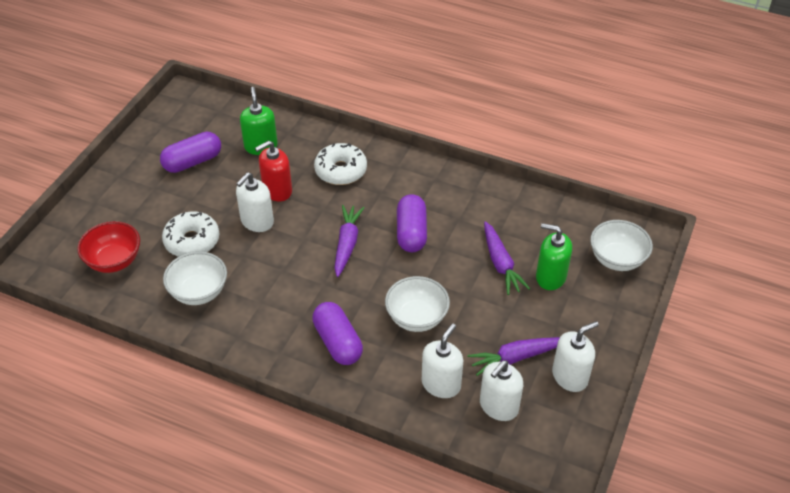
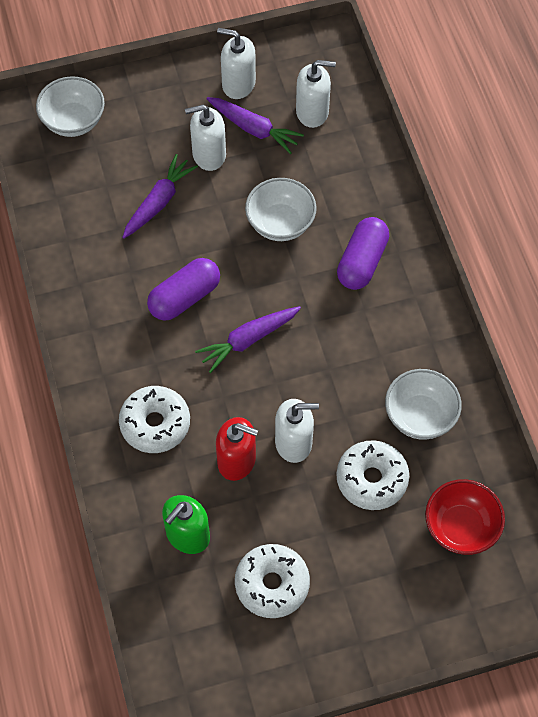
camera: 130 degrees left, 15 degrees up
(193, 162) = (272, 584): purple capsule -> white donut
(441, 384) = (329, 161): white soap dispenser -> white soap dispenser (209, 155)
(550, 277) = (140, 156): green soap dispenser -> none

